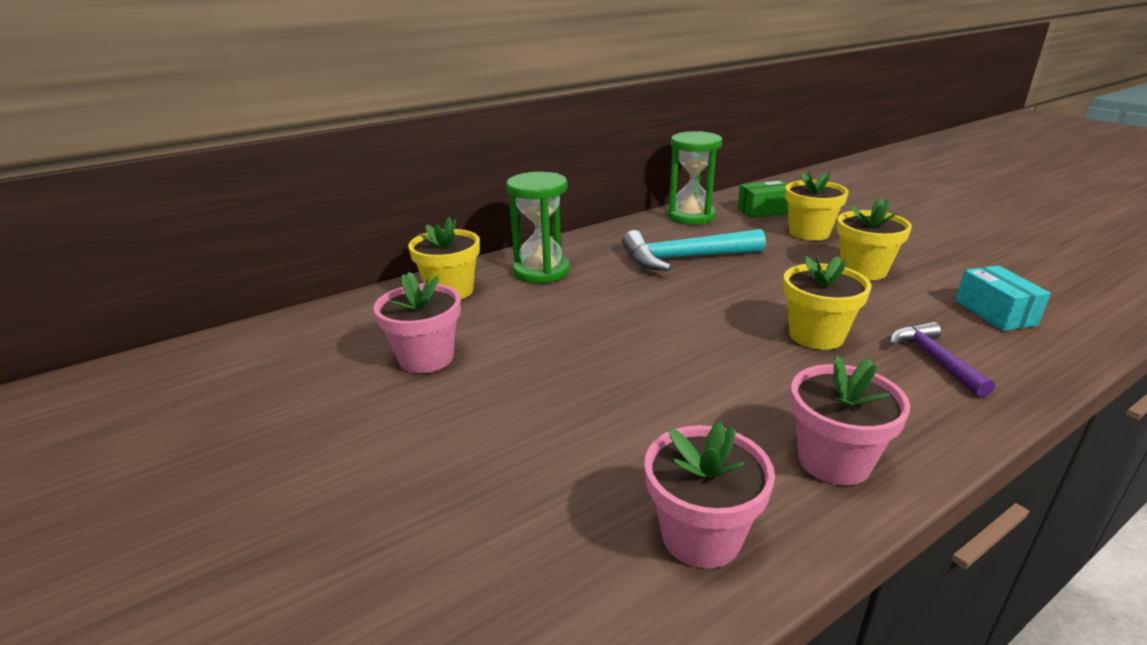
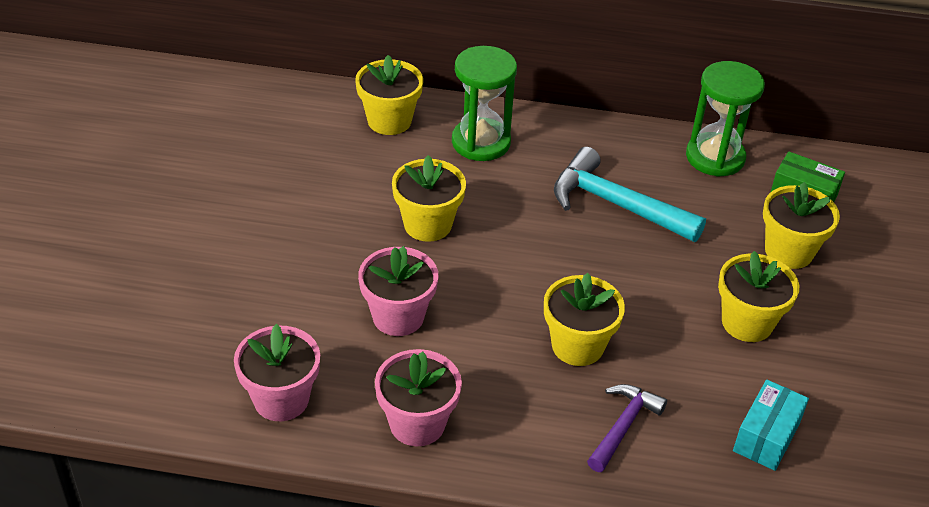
camera: 40 degrees right, 15 degrees up
(426, 358) = (299, 176): pink flower pot -> pink flower pot (398, 317)
(587, 330) = (427, 225): none -> yellow flower pot

